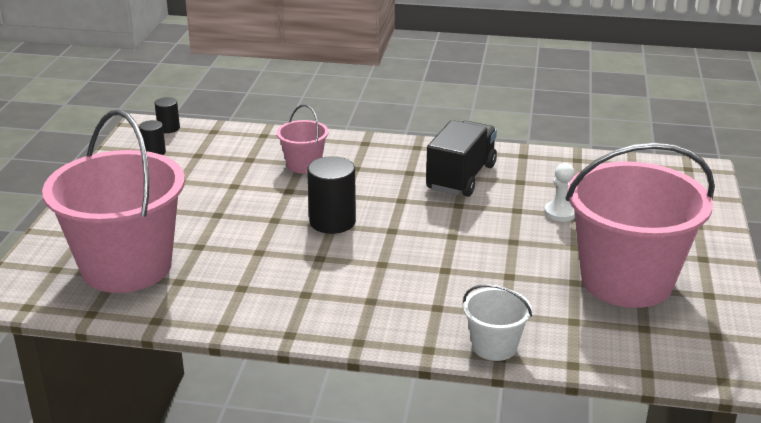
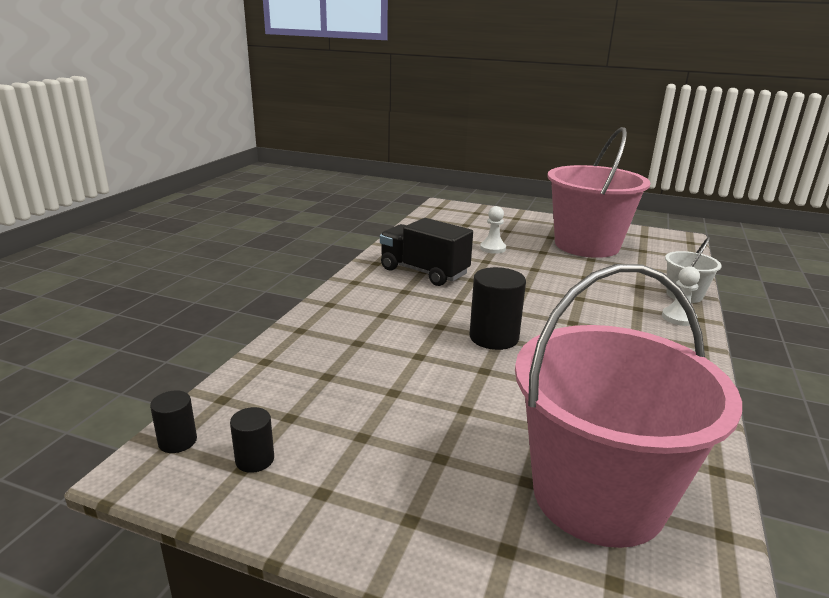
camera: 80 degrees left, 5 degrees down
(304, 165) = (361, 341): pink bucket -> none
(423, 334) = (678, 318): none -> white pawn

